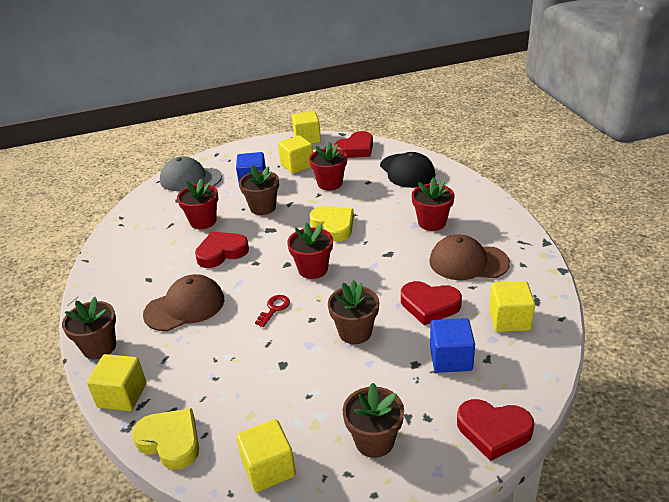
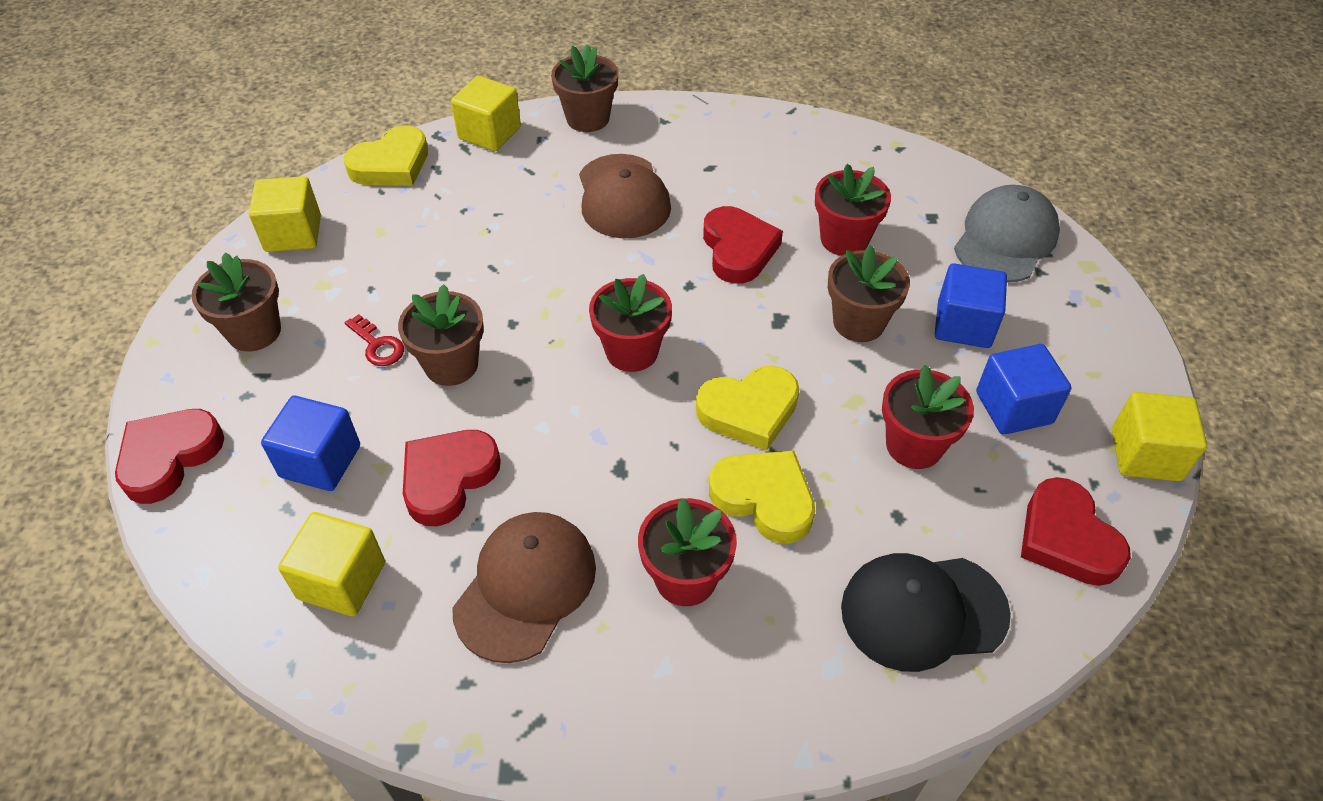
camera: 105 degrees right, 15 degrees up
(274, 309) = (561, 286): red key -> red key (377, 345)
(297, 165) = (1014, 407): yellow cube -> blue cube
(380, 212) = (764, 498): none -> yellow heart

